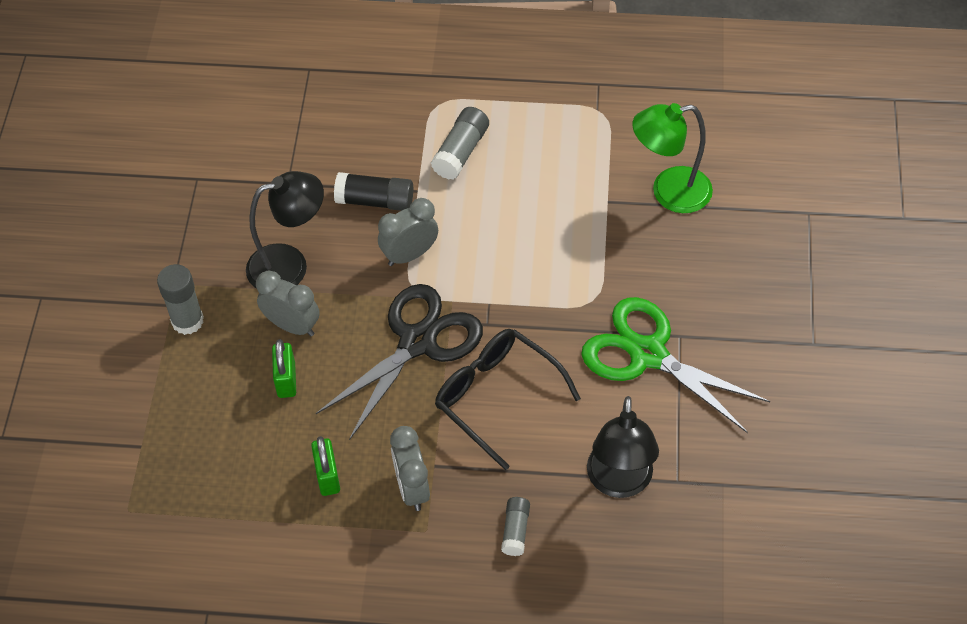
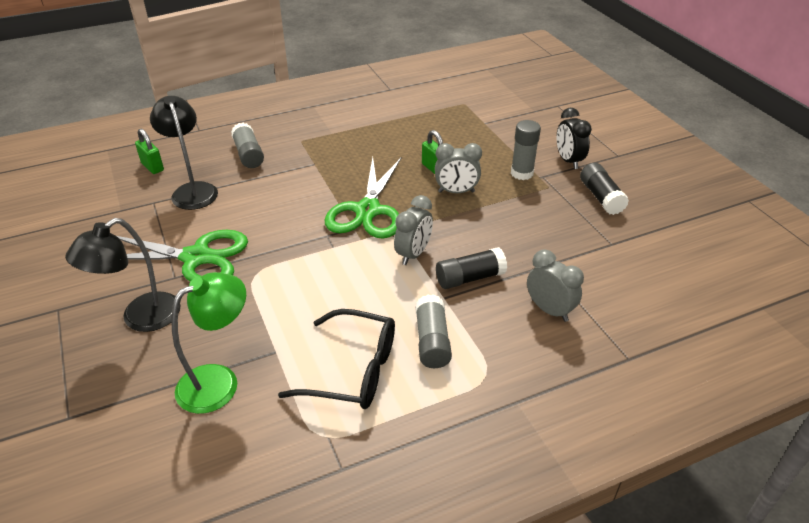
camera: 150 degrees right, 15 degrees down
(110, 316) = (568, 161): none -> black clock
(138, 241) = (601, 197): none -> black glue stick
(290, 265) = (490, 219): black lamp -> black lamp (141, 318)
(327, 476) = (372, 142): green padlock -> green padlock (152, 167)
(412, 488) = (320, 152): grey clock -> grey clock (549, 310)
(417, 342) = (368, 210): black scissors -> green scissors
(496, 397) = (295, 202): black glasses -> black glasses (353, 370)
(515, 530) = (248, 154): grey glue stick -> grey glue stick, size x1.55

